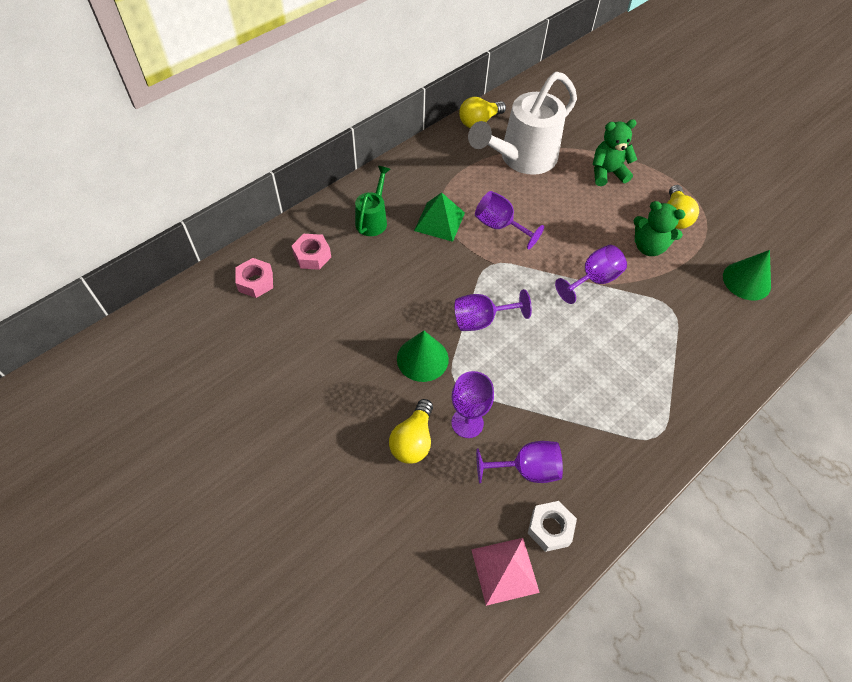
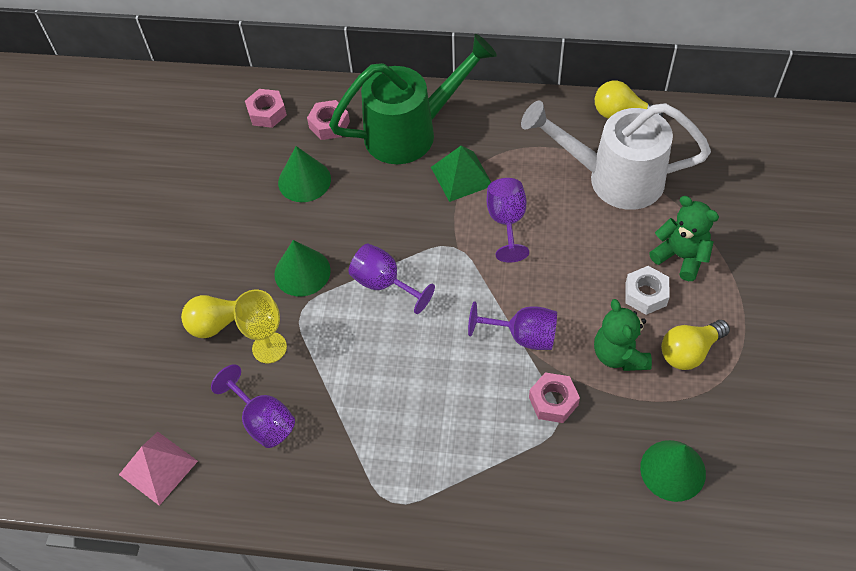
camera: 55 degrees right, 0 degrees up
(344, 303) = (304, 180): none -> green cone
(373, 219) = (411, 132): green watering can -> green watering can, size x1.96
(467, 423) = (269, 347): purple goblet -> yellow goblet
(550, 528) = (222, 475): white nut -> white nut (645, 294)
(654, 299) = (553, 401): none -> pink nut

